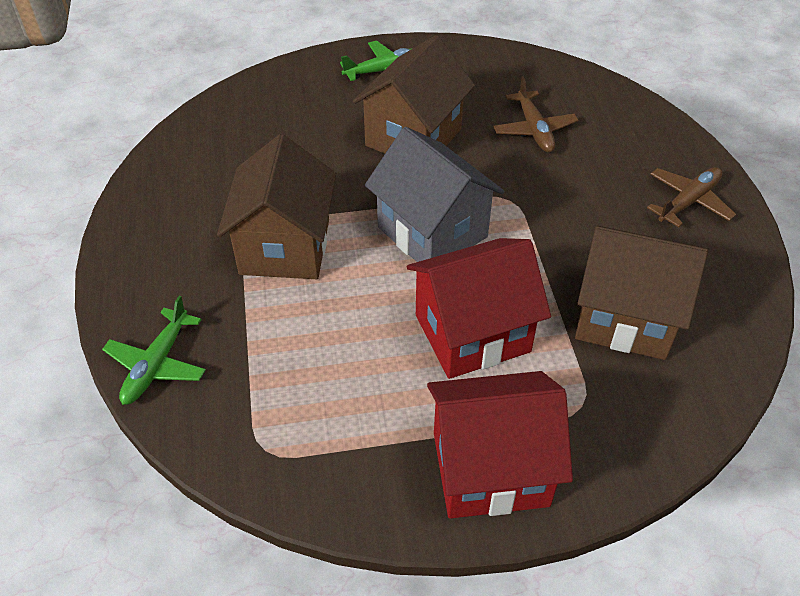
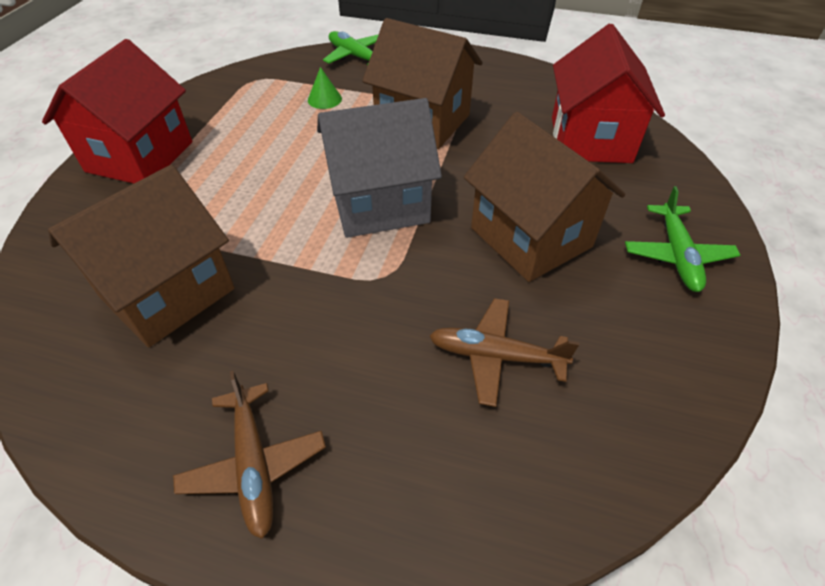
camera: 115 degrees right, 0 degrees up
(280, 349) = (324, 99): none -> green cone
(472, 333) = (251, 188): red house -> red house (590, 139)

